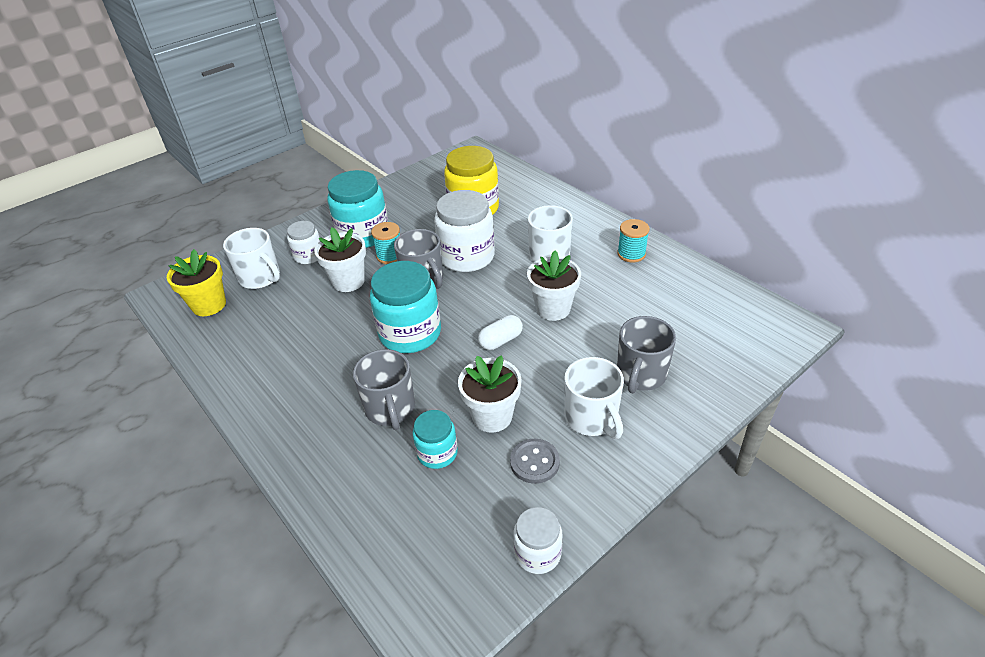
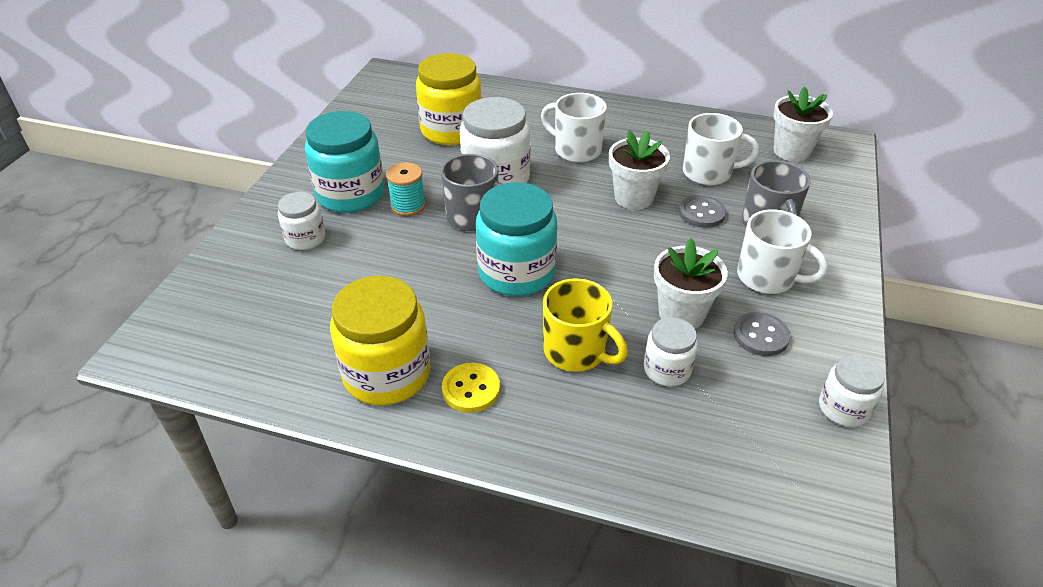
camera: 35 degrees left, 0 degrees up
(209, 305) = (228, 338): yellow flower pot -> none
(261, 278) = (267, 283): white mug -> white mug (708, 173)
(265, 368) = (387, 374): none -> yellow jar
(301, 402) = (471, 389): none -> yellow button
(348, 281) = (387, 248): white flower pot -> white flower pot (791, 151)
(390, 409) = (576, 352): grey mug -> yellow mug
(437, 453) = (667, 369): turquoise jar -> white jar
(500, 340) = (615, 244): white capsule -> none
(594, 342) = (701, 213): none -> grey button
(631, 254) = (652, 126): turquoise spool -> none

